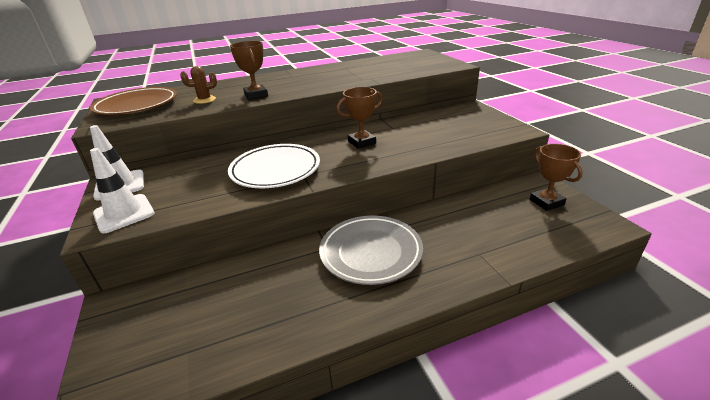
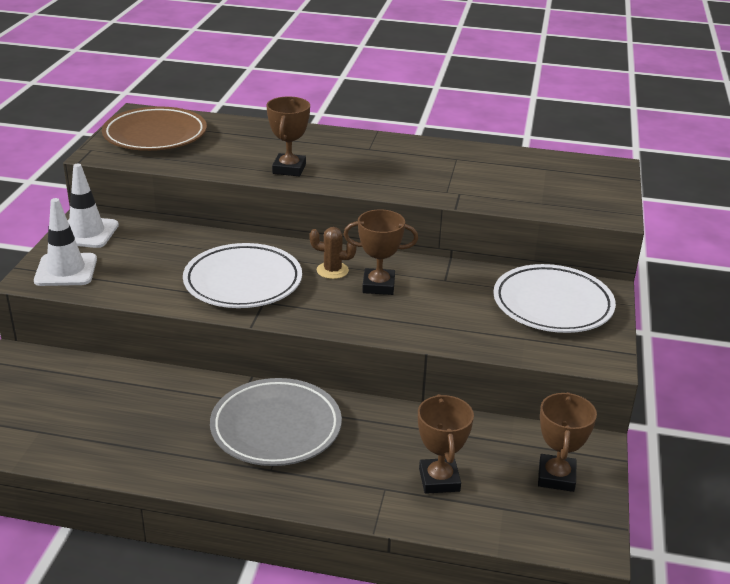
camera: 30 degrees right, 0 degrees up
(205, 100) = (228, 154): brown cactus -> brown cactus (332, 270)
(459, 119) = (552, 305): none -> white plate
(499, 233) = (439, 480): none -> brown trophy

